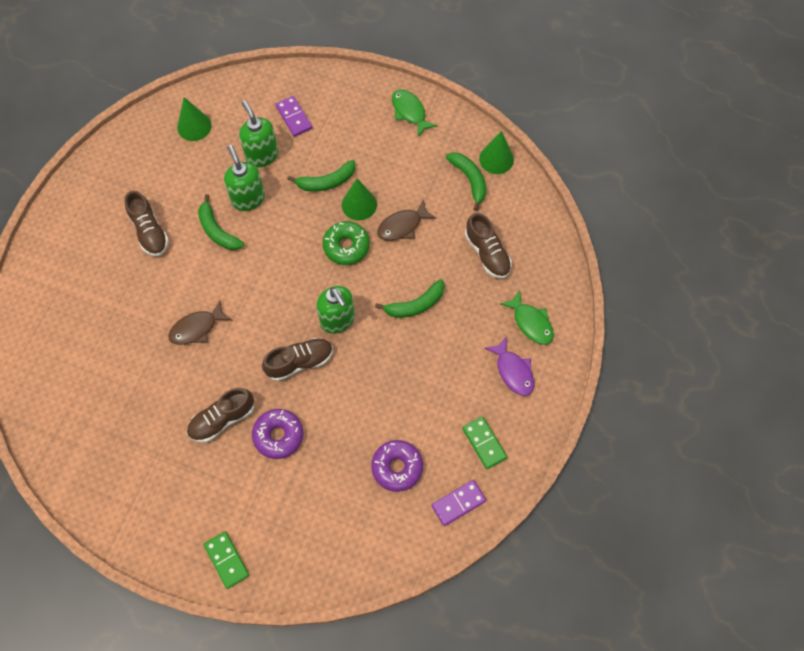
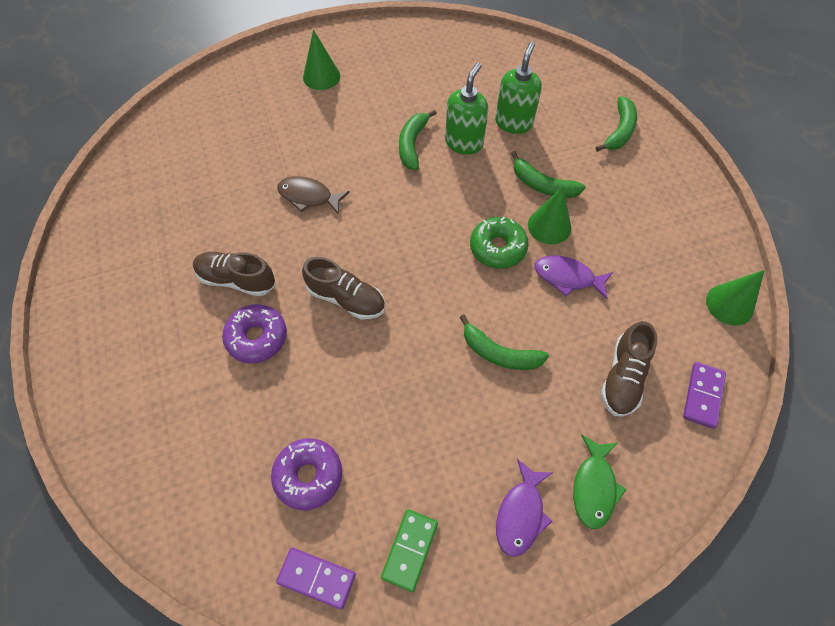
camera: 50 degrees right, 5 degrees down
(149, 231) = (365, 103): brown shoe -> none
(194, 126) = (487, 62): green cone -> green cone (321, 76)
(227, 560) = (95, 390): green domino -> none
(294, 117) = (574, 118): purple domino -> purple domino (703, 396)
(337, 320) = (417, 297): green soap dispenser -> none
(402, 226) = (567, 277): brown fish -> purple fish
(410, 112) = (684, 195): green fish -> none
(469, 180) = (679, 298): green banana -> green banana (619, 131)

